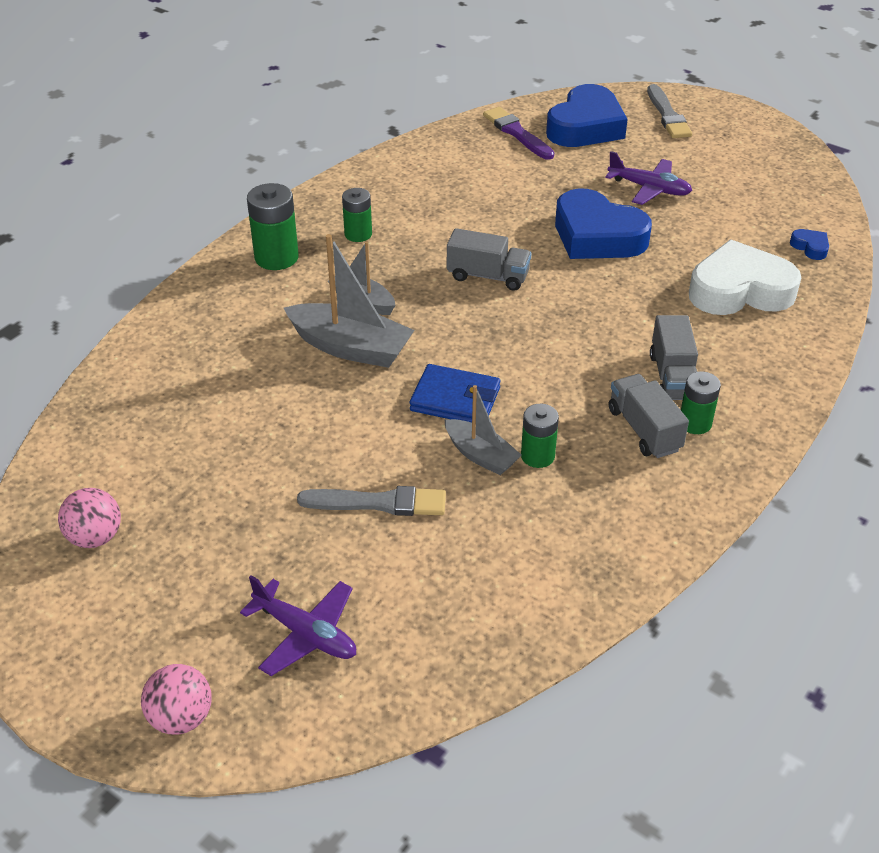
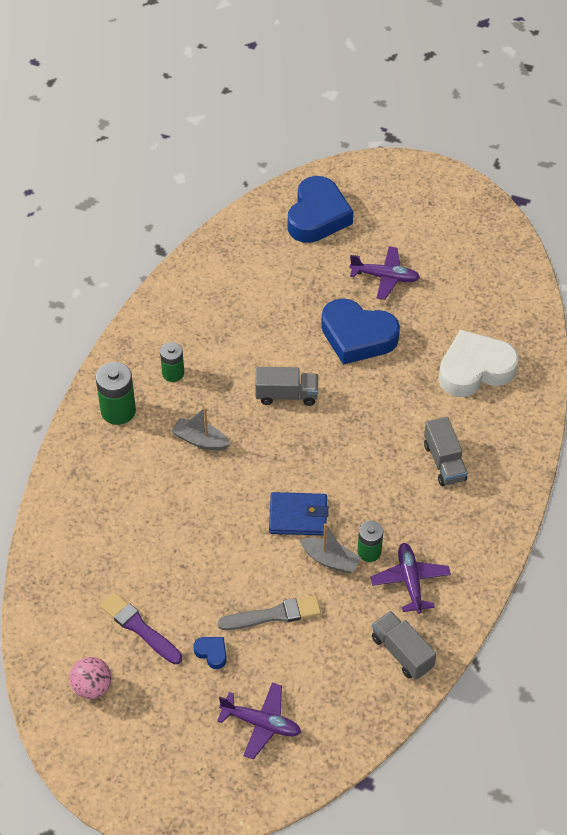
camera: 15 degrees left, 10 degrees up
(181, 718) = (206, 799): pink ball -> none
(350, 348) = (207, 486): grey boat -> none
(517, 133) = (264, 235): purple brush -> purple brush (139, 628)
(584, 501) = (410, 581): none -> purple plane
(644, 430) = (435, 513): grey truck -> grey truck (402, 652)
(667, 115) = (380, 189): grey brush -> none
(695, 423) = (468, 499): green battery -> none
(810, 247) = (518, 315): blue heart -> blue heart (212, 653)

